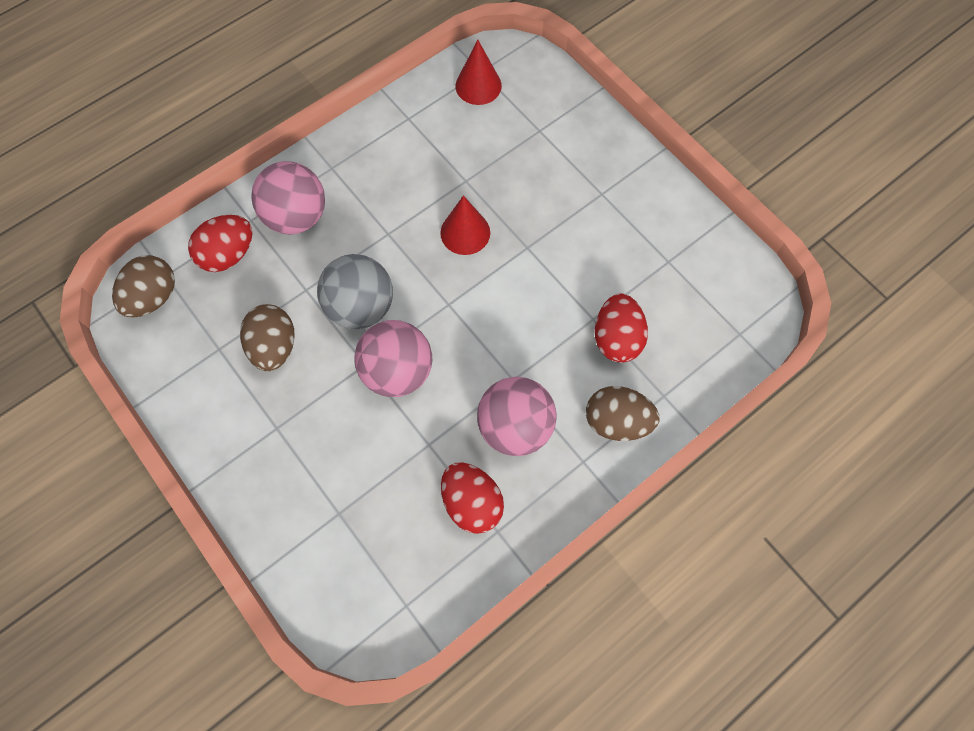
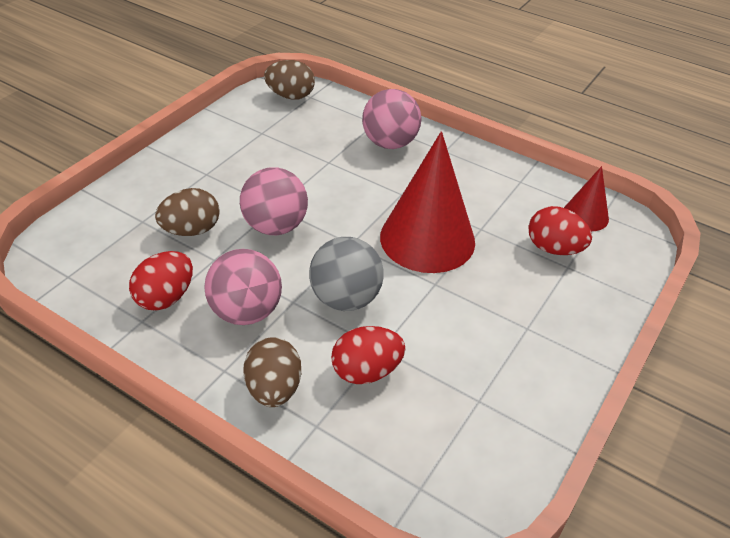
camera: 70 degrees right, 25 degrees down
(228, 254) = (340, 119): red egg -> red egg (554, 249)
(274, 347) = (273, 157): brown egg -> brown egg (191, 230)
(361, 307) = (326, 193): grey ball -> grey ball (345, 299)
(465, 232) = (427, 239): red cone -> red cone, size x1.99

